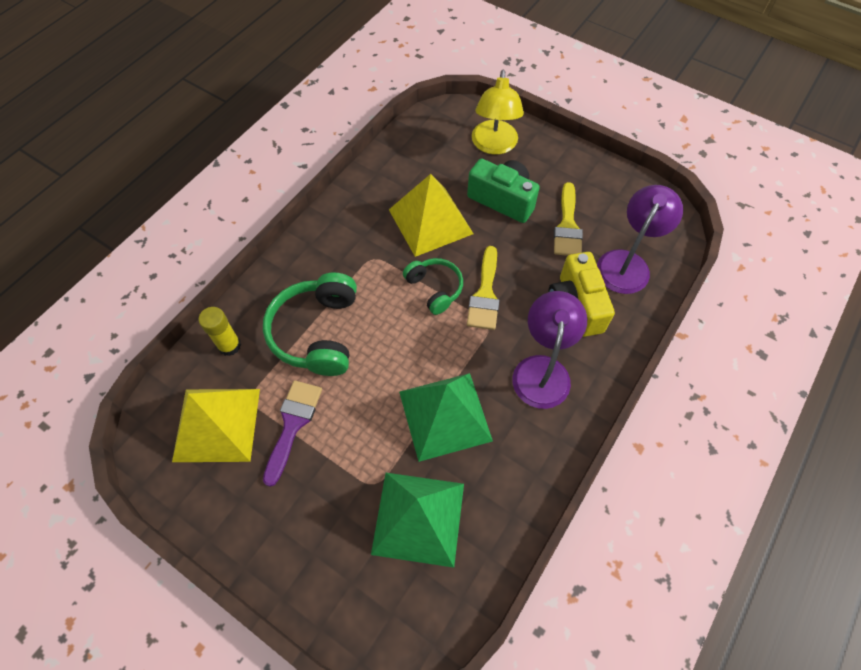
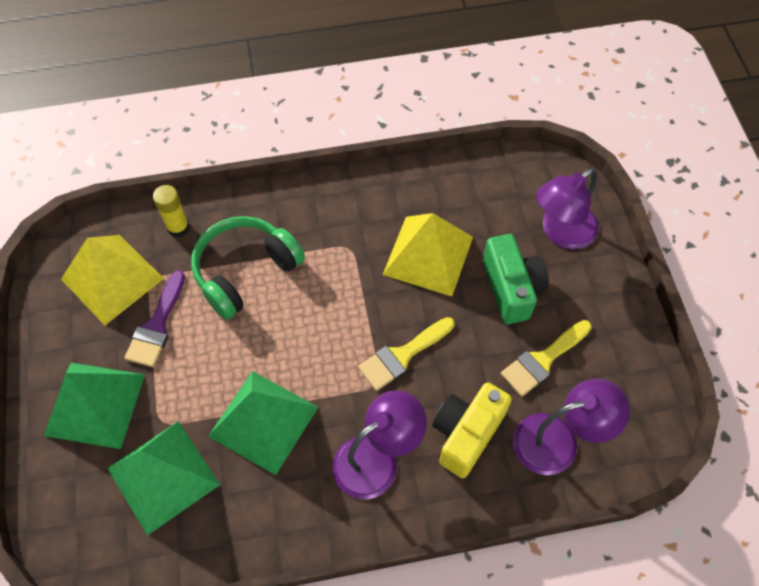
camera: 45 degrees right, 0 degrees up
(293, 424) = (157, 325): purple brush -> purple brush turned 135 degrees clockwise
(308, 521) = (95, 404): none -> green pyramid
(434, 288) = (368, 315): green headphones -> none
(494, 145) = (561, 233): yellow lamp -> purple lamp

